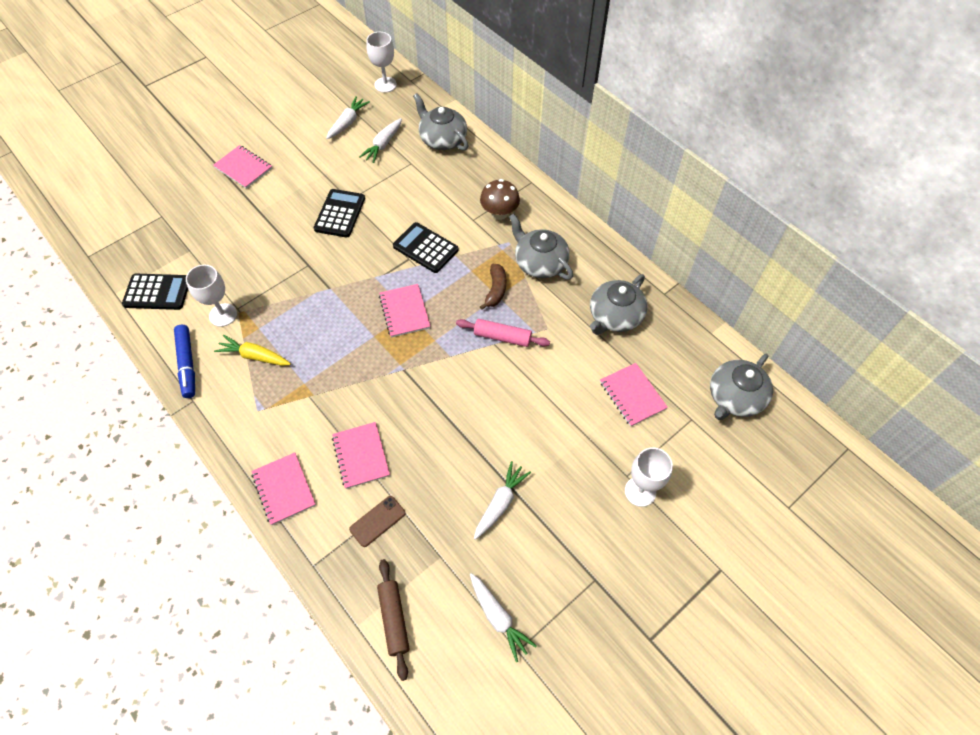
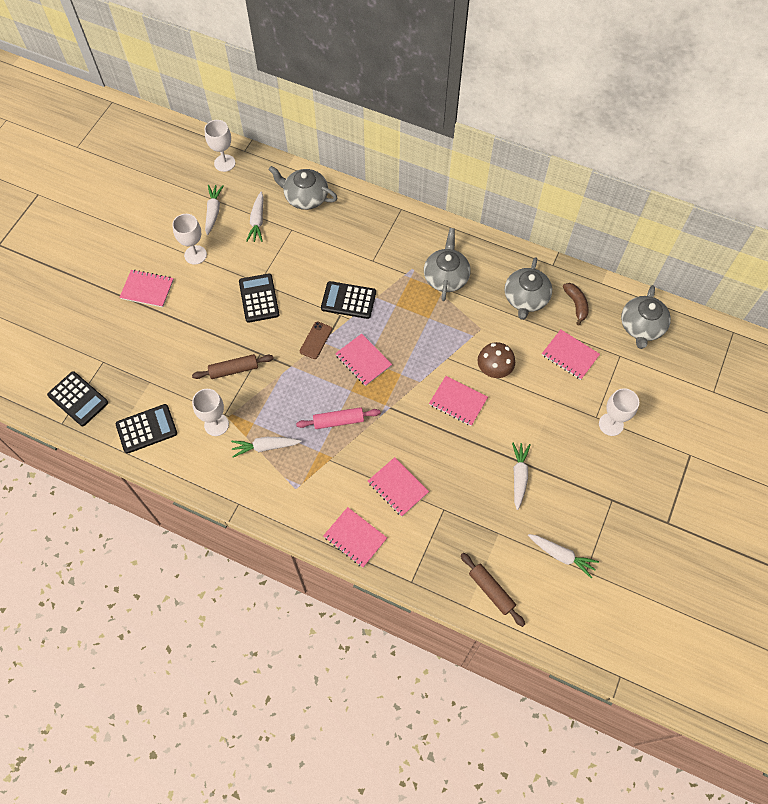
camera: 25 degrees left, 5 degrees up
(117, 240) = (78, 399): none -> black calculator
(187, 364) = (214, 477): blue marker -> none
(254, 356) = (265, 447): yellow carrot -> white carrot
(273, 270) = (234, 370): none -> brown rolling pin
(306, 154) = (195, 255): none -> white goblet
(377, 521) = (439, 529): brown phone -> brown phone (316, 340)
(479, 393) = (458, 401): none -> pink notebook
(495, 290) = (424, 313): brown banana -> brown banana (576, 304)
(499, 213) = (391, 246): brown mushroom -> brown mushroom (494, 370)
(502, 337) = (451, 350): pink rolling pin -> pink rolling pin (338, 421)
(540, 263) = (446, 277): grey teapot -> grey teapot turned 75 degrees clockwise

